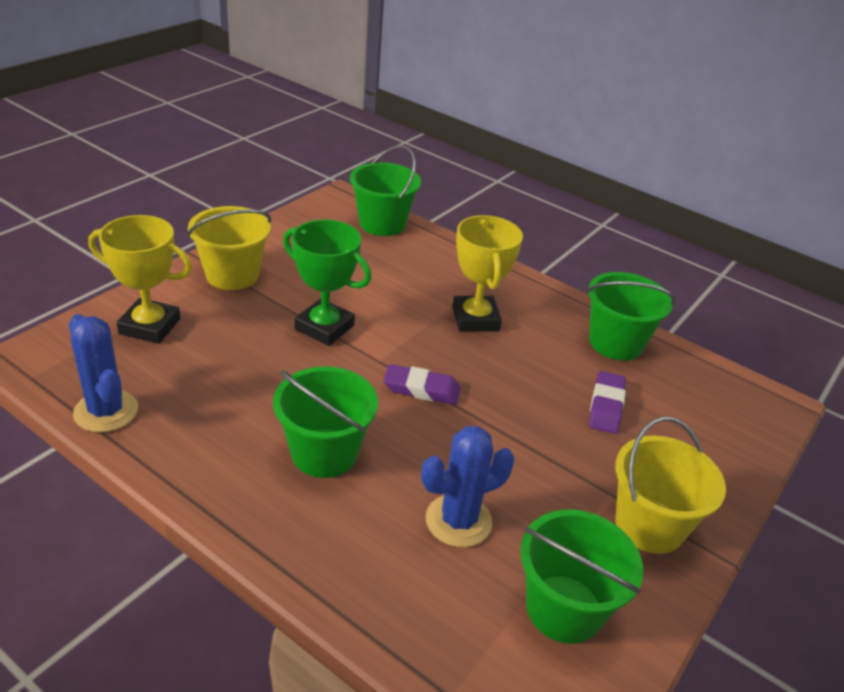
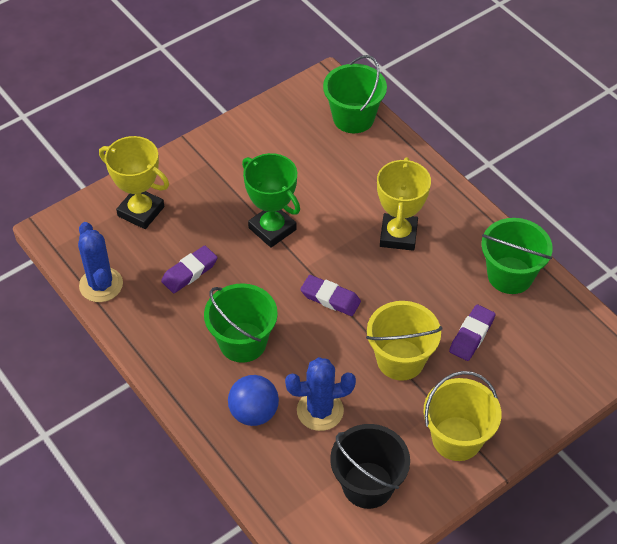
camera: 20 degrees right, 15 degrees up
(230, 383) = (189, 272): none -> purple eraser
(232, 275) = (212, 165): yellow bucket -> yellow bucket (400, 360)
(367, 539) = (254, 413): none -> blue ball
(564, 609) = (368, 485): green bucket -> black bucket

